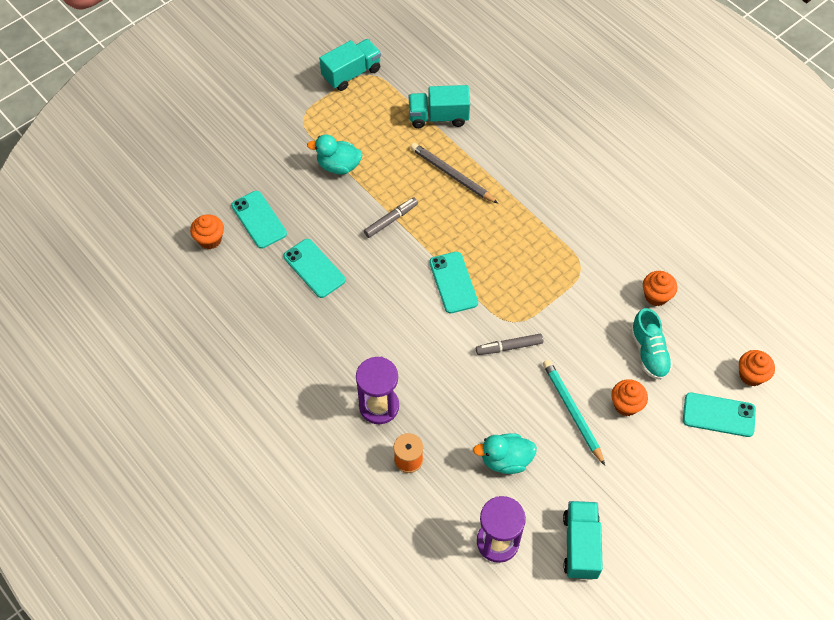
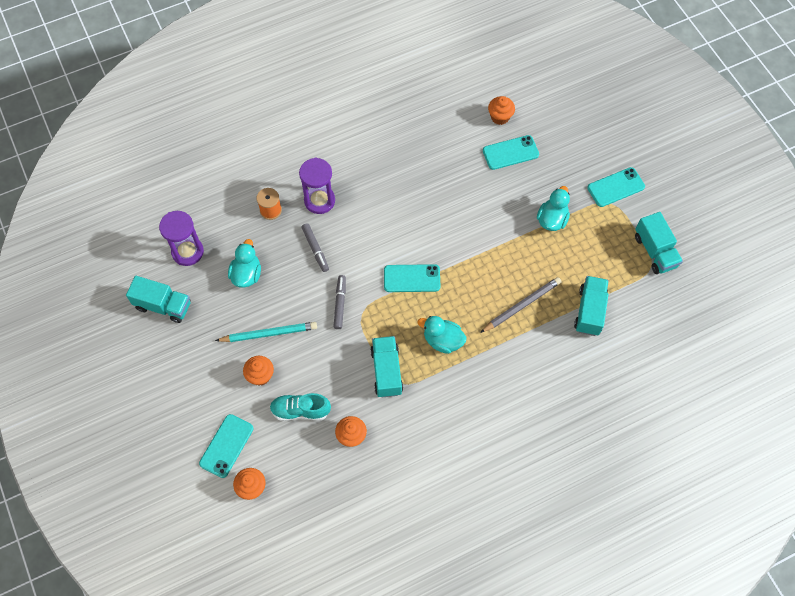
camera: 105 degrees right, 5 degrees up
(314, 268) = (453, 182): turquoise phone -> turquoise phone (616, 187)
(390, 220) = (486, 246): grey marker -> grey marker (315, 249)
(517, 237) = (442, 340): none -> turquoise duck
(572, 281) = (386, 371): none -> turquoise truck

